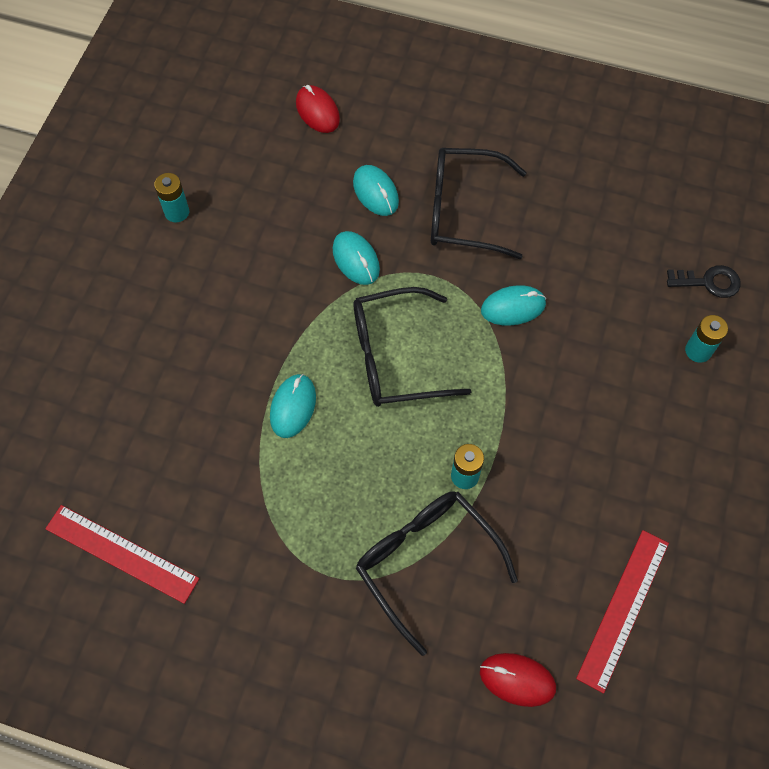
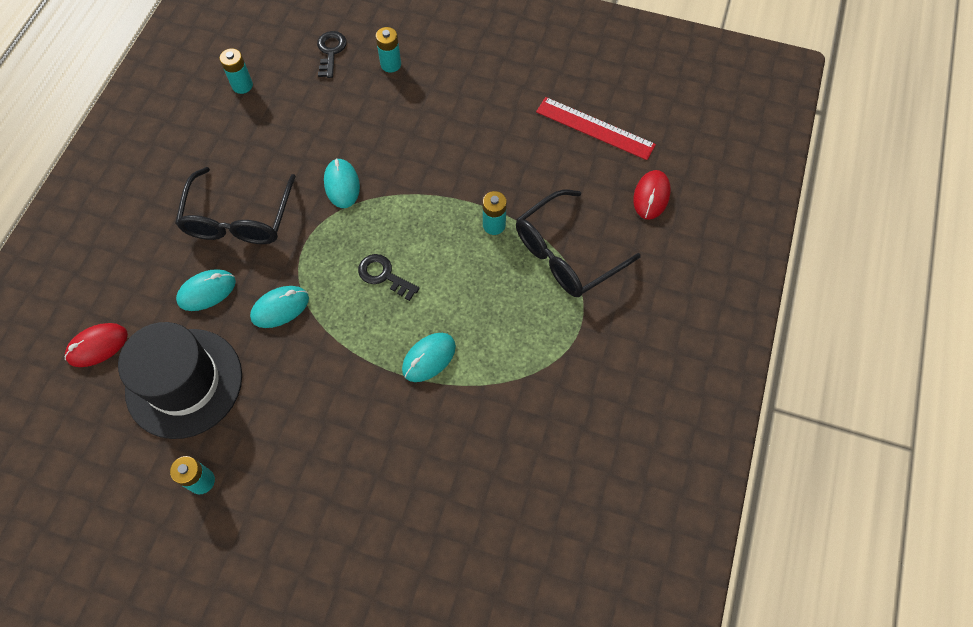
camera: 90 degrees left, 0 degrees up
(122, 553) = (569, 499): red ruler -> none
(276, 186) = (184, 383): none -> black hat
(293, 407) = (429, 358): turquoise mouse -> turquoise mouse turned 60 degrees counterclockwise
(395, 357) = (384, 275): black glasses -> black key
(644, 195) = (242, 85): none -> turquoise battery

